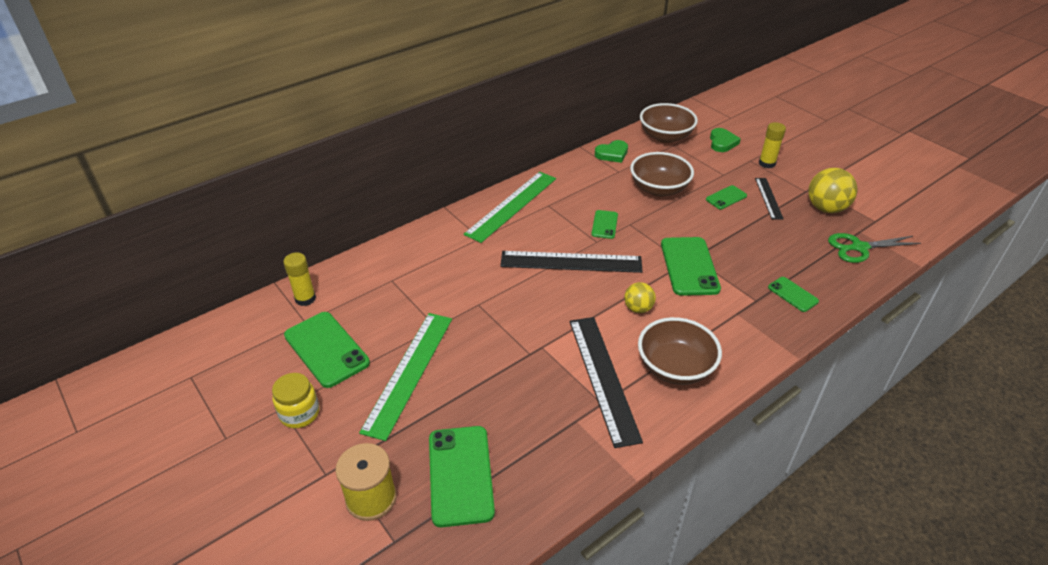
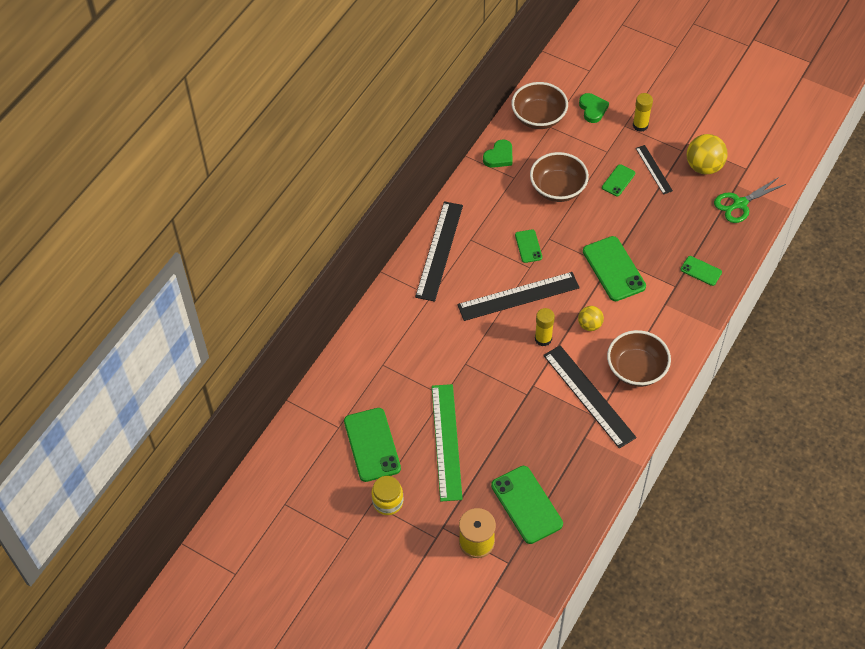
camera: 20 degrees left, 15 degrees up
(305, 298) = (324, 406): yellow glue stick -> yellow glue stick (543, 339)
(326, 349) = (372, 445): green phone -> green phone turned 45 degrees clockwise
(512, 205) = (439, 250): green ruler -> black ruler

